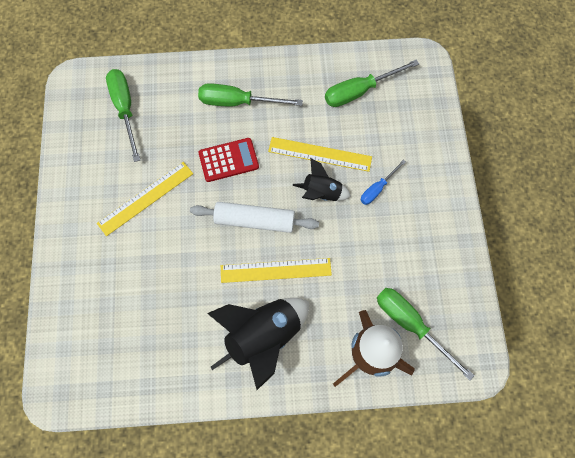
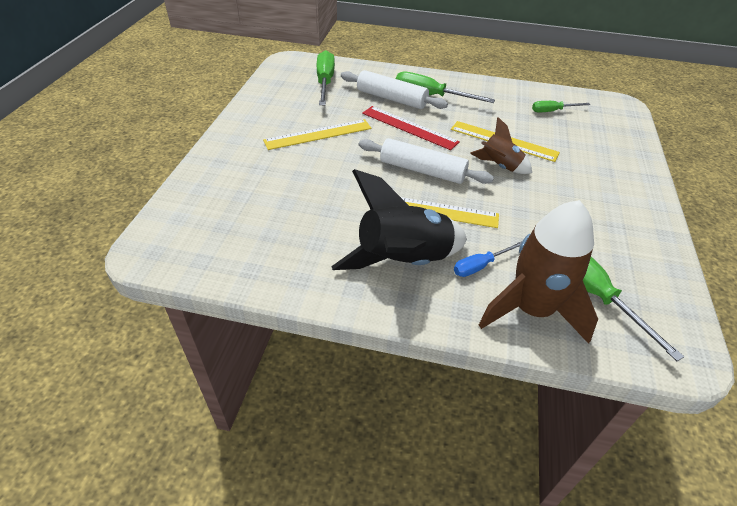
camera: 15 degrees right, 25 degrees down
(200, 118) = (391, 98): none -> white rolling pin
(228, 160) = (409, 127): red calculator -> red ruler
(321, 193) = (499, 166): black rocket -> brown rocket
(359, 91) = (552, 111): green screwdriver -> green screwdriver, size x0.58
(377, 189) = (562, 175): blue screwdriver -> blue screwdriver (480, 266)

